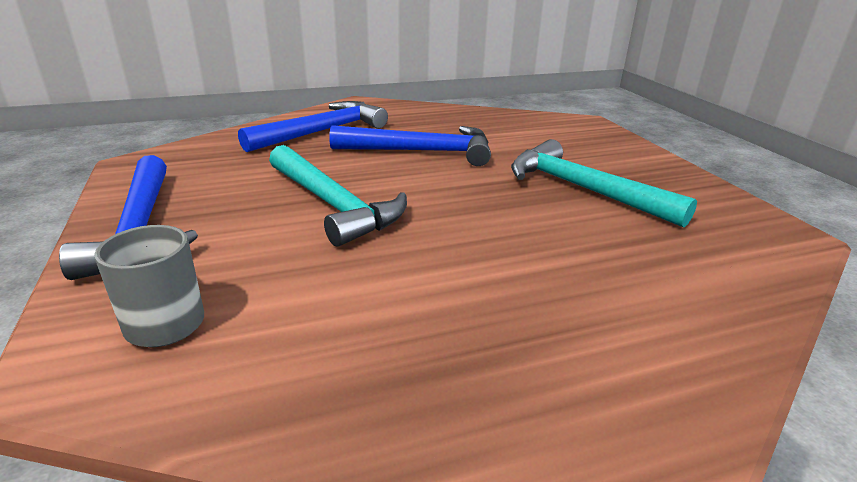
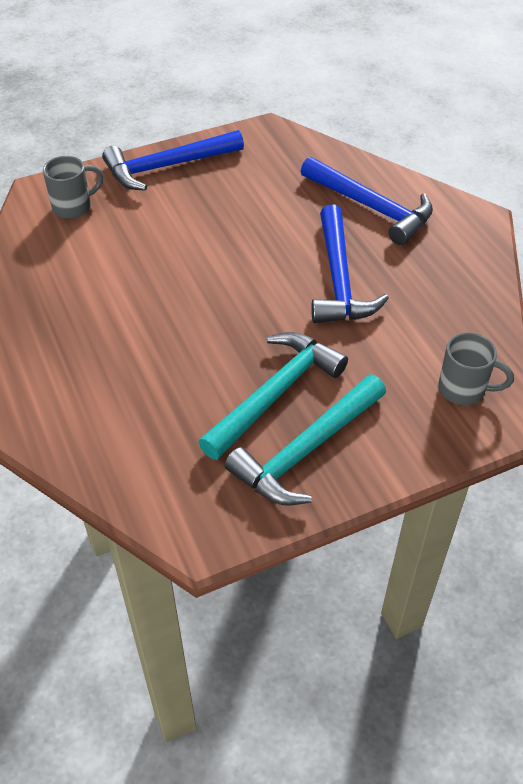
camera: 85 degrees right, 20 degrees up
(333, 205) = (215, 241): turquoise hammer -> turquoise hammer (306, 450)
(557, 126) = (463, 389): none -> grey mug

